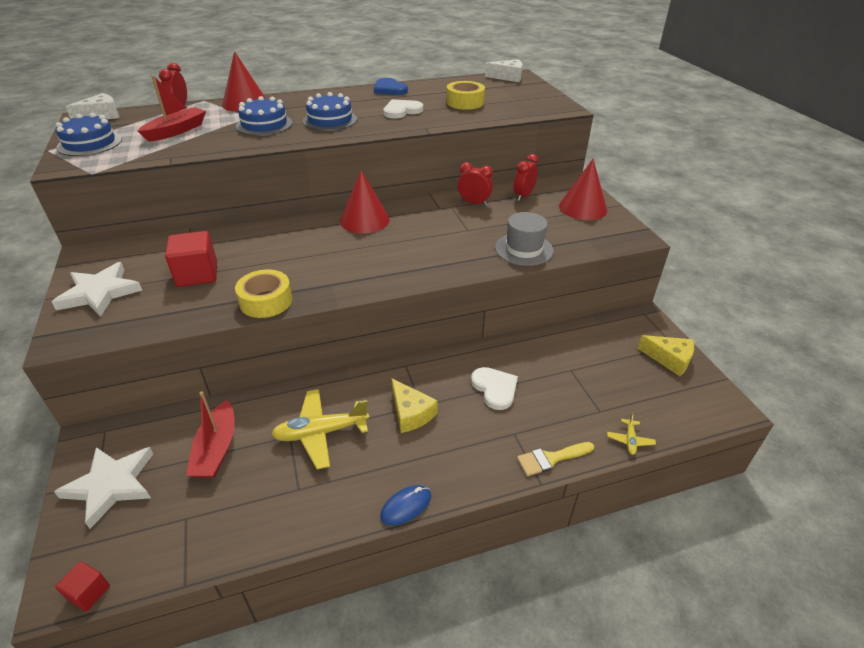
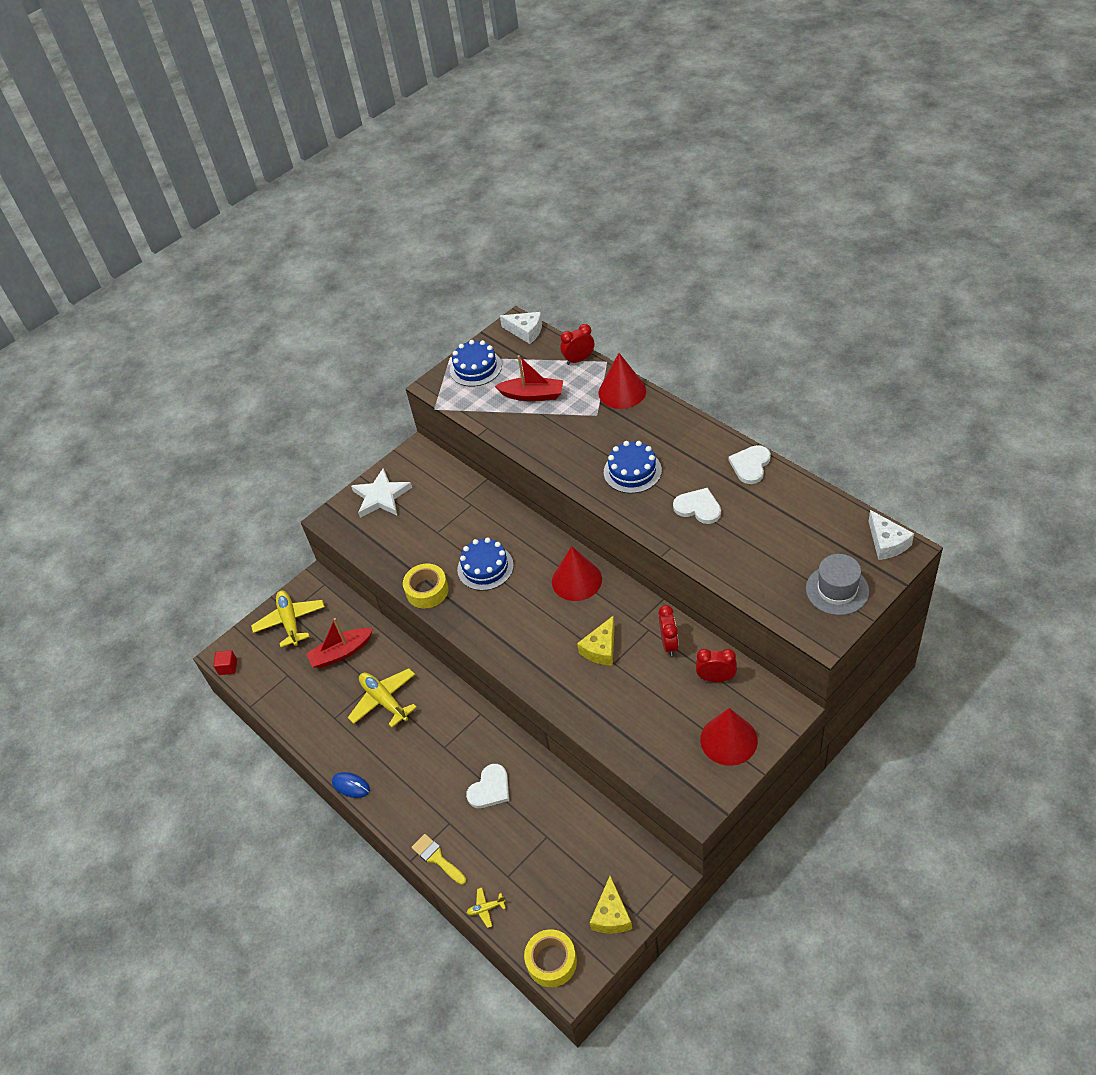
camera: 70 degrees right, 10 degrees up
(111, 485) = (290, 621): white star -> yellow plane
(197, 274) = (432, 530): red cube -> none
(264, 124) = (587, 436): blue cake -> blue cake (485, 567)
(389, 89) = (750, 465): blue heart -> white heart
(410, 413) = (432, 745): yellow cheese -> yellow cheese (601, 648)
(465, 102) = (765, 544): yellow tape -> yellow tape (551, 961)
(524, 249) = (609, 721): grey hat -> grey hat (837, 590)

